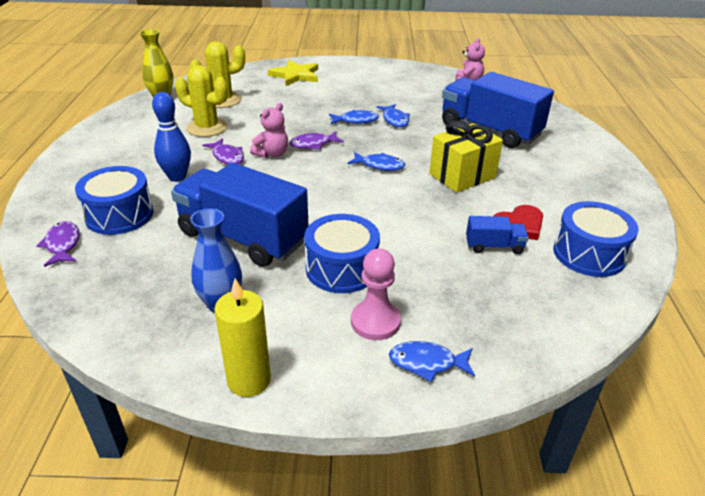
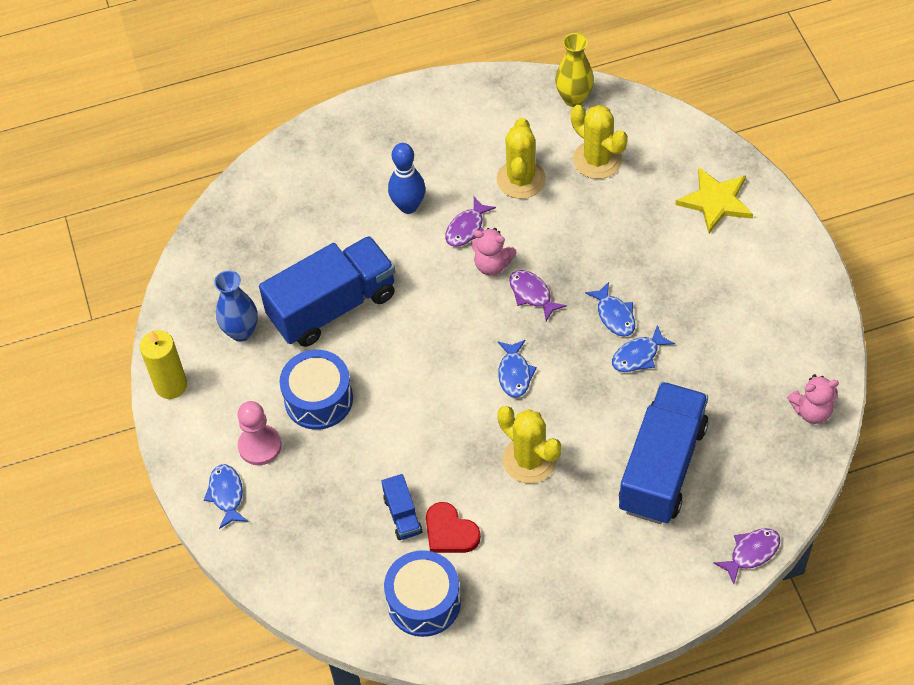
camera: 75 degrees right, 20 degrees up
(63, 244) = (271, 184): purple fish -> purple fish (751, 553)
(119, 215) = (327, 198): blue drum -> none
(243, 238) = (332, 306): blue truck -> blue truck turned 45 degrees clockwise
(462, 176) = (529, 460): yellow gift -> yellow cactus

